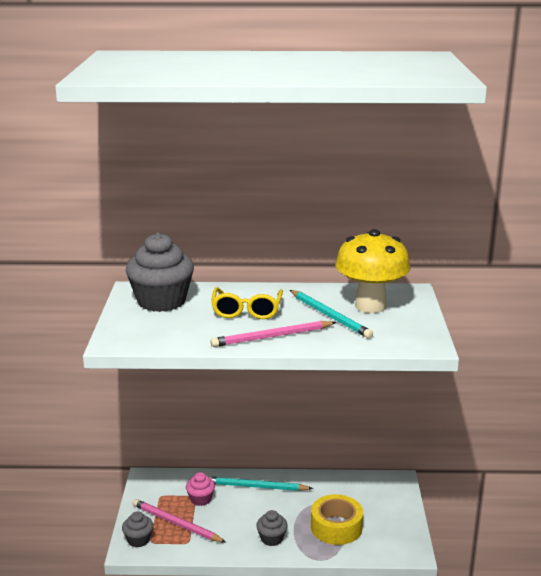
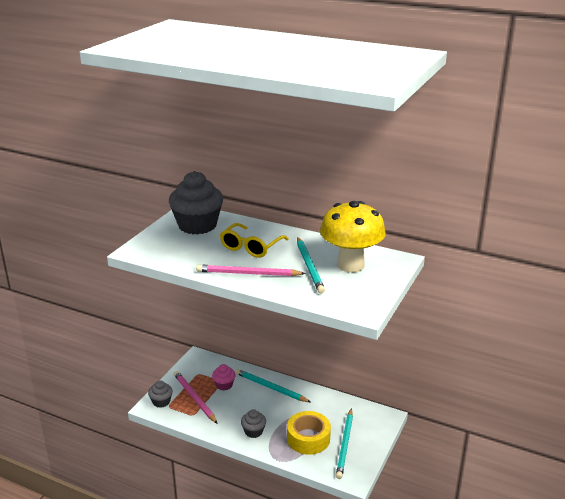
camera: 25 degrees right, 5 degrees up
(378, 521) = (345, 445): none -> turquoise pencil

